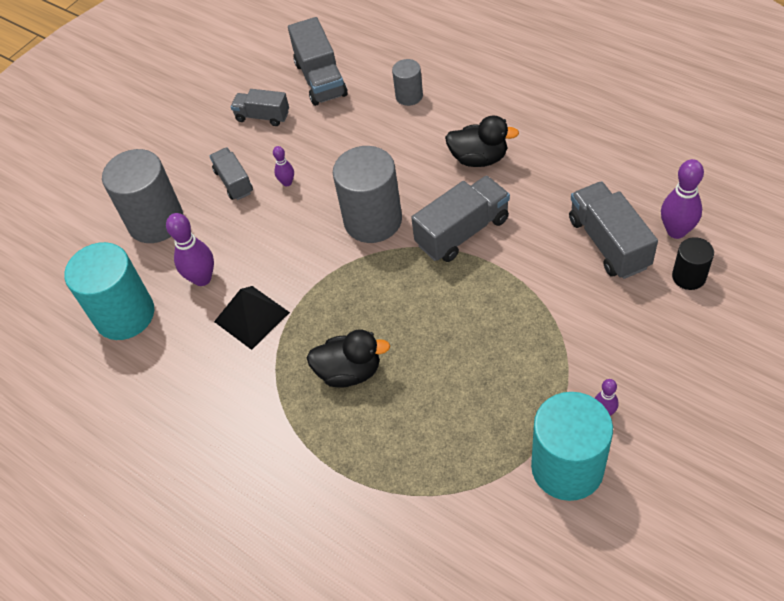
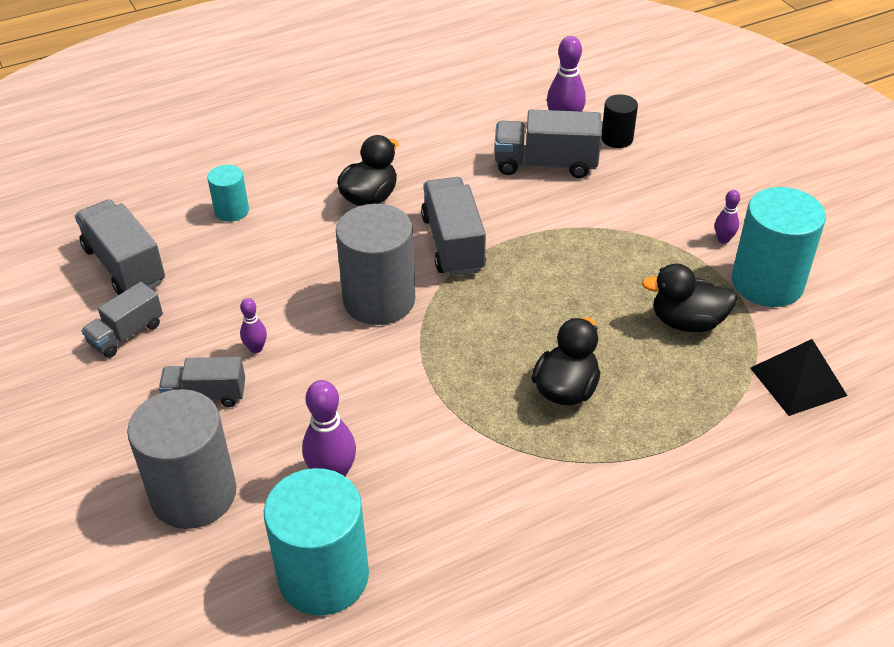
camera: 70 degrees left, 10 degrees down
(251, 317) = (429, 447): black pyramid -> black pyramid (798, 381)
(320, 79) = (125, 266): grey truck -> grey truck turned 135 degrees counterclockwise
(409, 96) = (231, 211): grey cylinder -> turquoise cylinder
(474, 423) = (687, 322): none -> black duck

